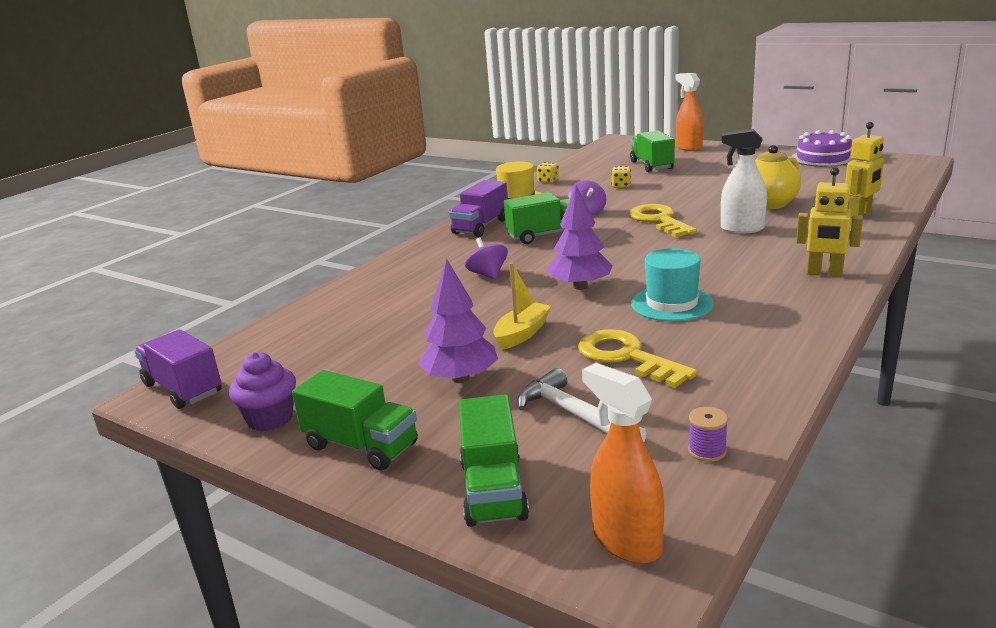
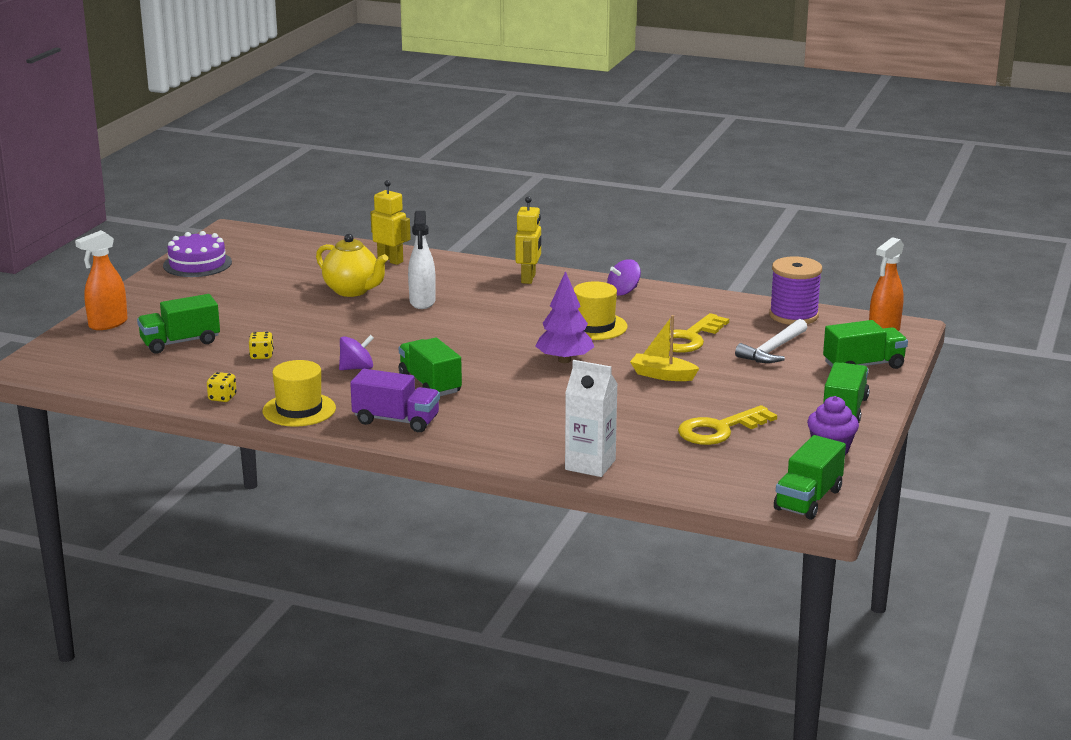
camera: 105 degrees left, 0 degrees up
(183, 389) = (808, 499): purple truck -> green truck
(349, 291) = (590, 465): none -> white carton
(460, 378) = (742, 390): purple tree -> none
(488, 275) = (540, 401): purple spinning top -> purple spinning top (623, 292)
(659, 220) = (391, 334): yellow key -> yellow key (720, 429)
(671, 303) = (594, 326): turquoise hat -> yellow hat
(707, 451) = (793, 315): purple spool -> purple spool, size x2.27

